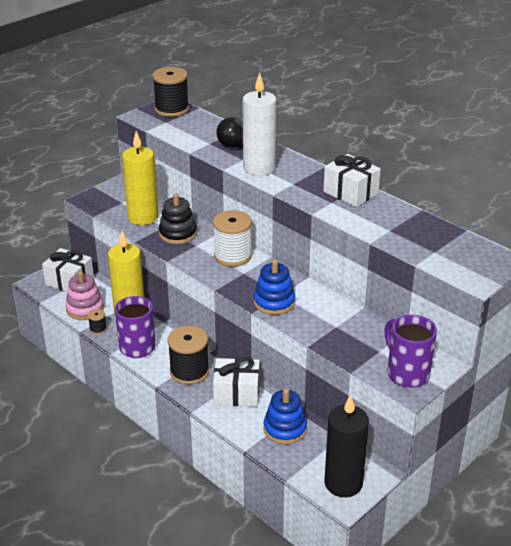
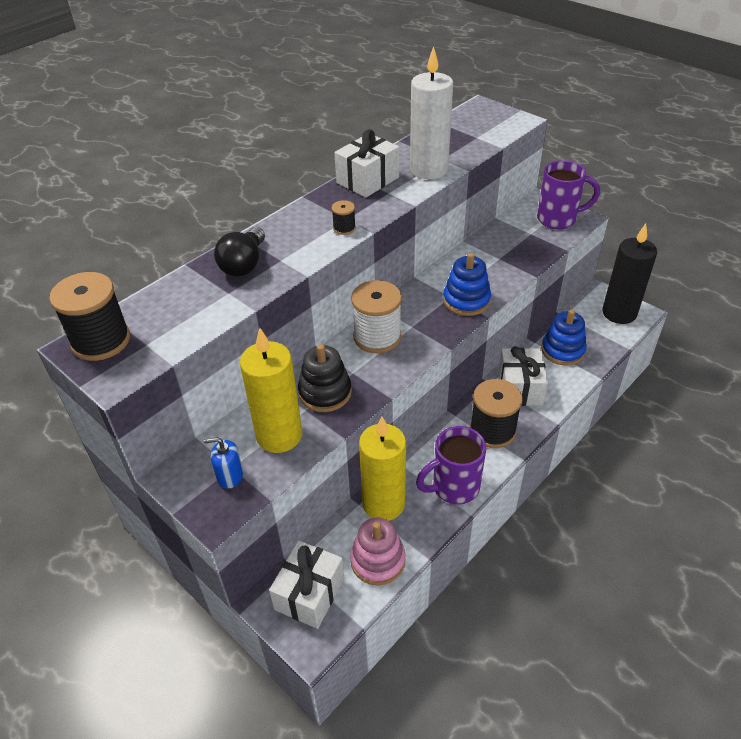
camera: 90 degrees left, 10 degrees up
(98, 329) = (422, 536): black spool -> black spool (344, 228)
(115, 202) = (230, 476): none -> blue soap dispenser
(259, 168) = (306, 245): white candle -> white candle (428, 170)
(406, 373) = (558, 219): purple mug -> purple mug turned 150 degrees counterclockwise

